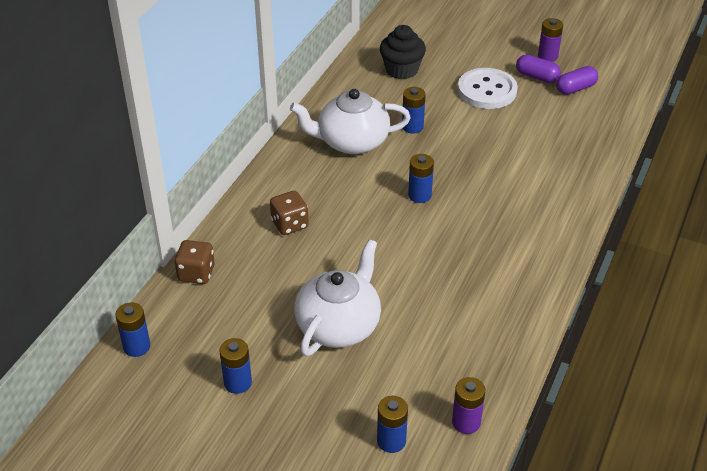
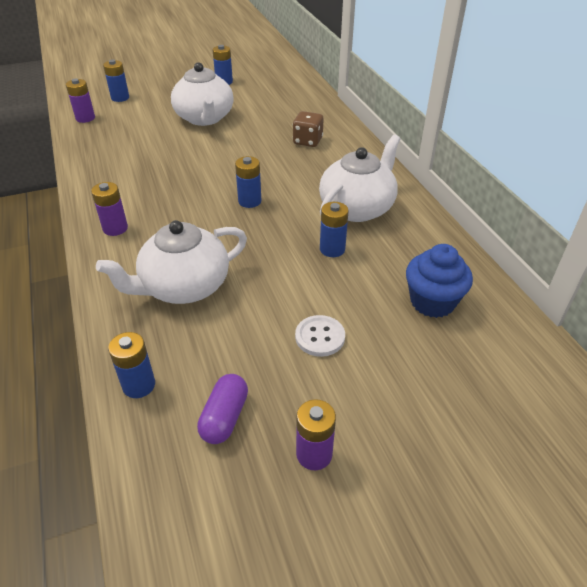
camera: 135 degrees right, 0 degrees up
(136, 346) = (291, 71): blue battery -> blue battery (139, 385)
(196, 273) = (315, 100): brown dice -> none
(401, 70) = (432, 302): black cupcake -> blue cupcake
(487, 90) = (320, 337): white button -> white button, size x0.59
(536, 160) = (184, 286): none -> white teapot
(537, 77) = (289, 401): purple capsule -> none
(547, 235) = (115, 228): none -> purple battery

